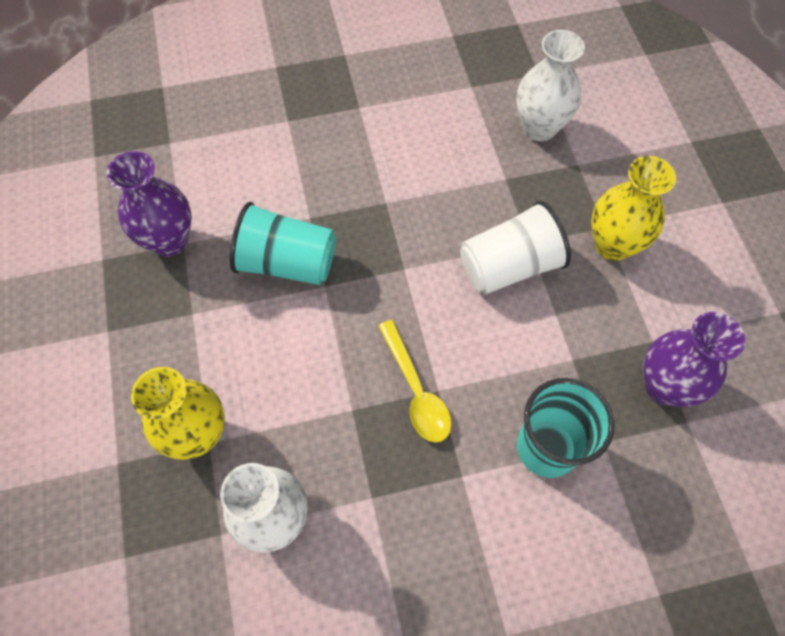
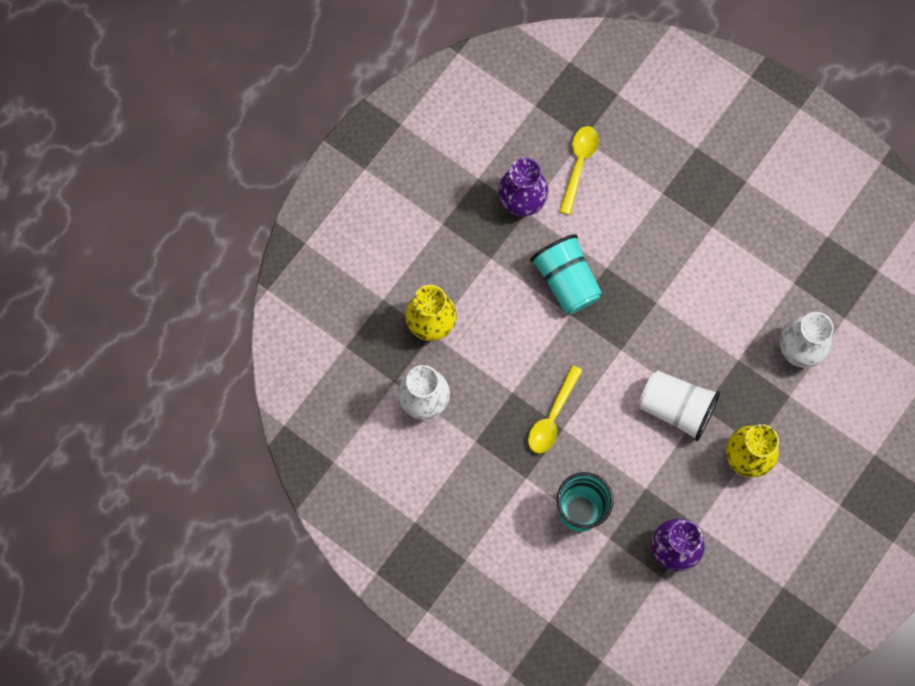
camera: 50 degrees right, 10 degrees up
(188, 164) = (579, 164): none -> yellow spoon

